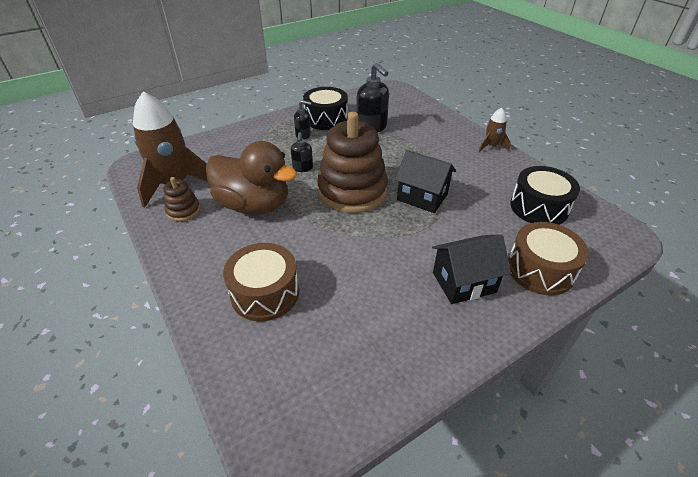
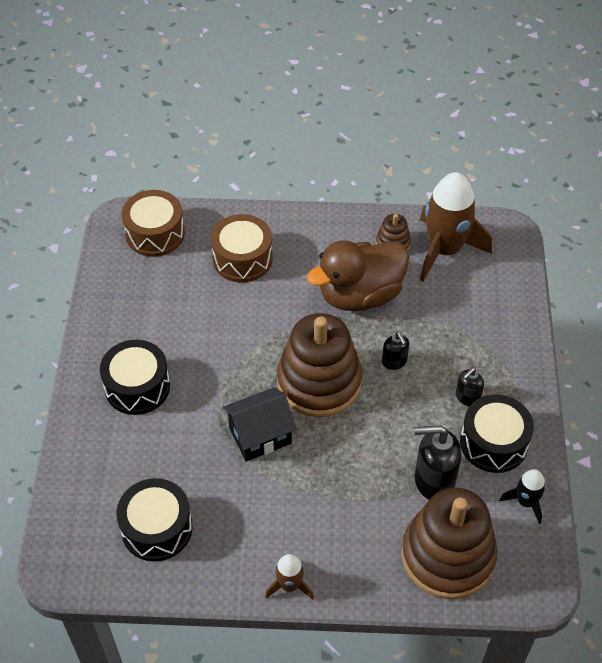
camera: 125 degrees right, 10 degrees up
(302, 168) = (394, 362): black soap dispenser -> black soap dispenser turned 150 degrees counterclockwise
(351, 101) = (525, 502): none -> black rocket
(408, 111) = (447, 556): none -> brown stacking toy
(464, 282) = (137, 387): black house -> black drum
(540, 270) = (97, 452): brown drum -> brown drum (155, 234)

